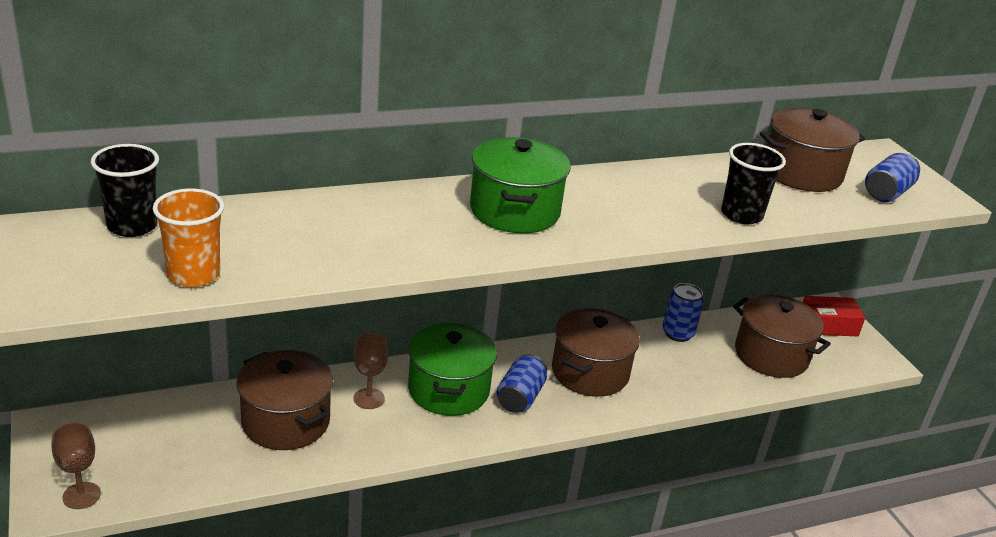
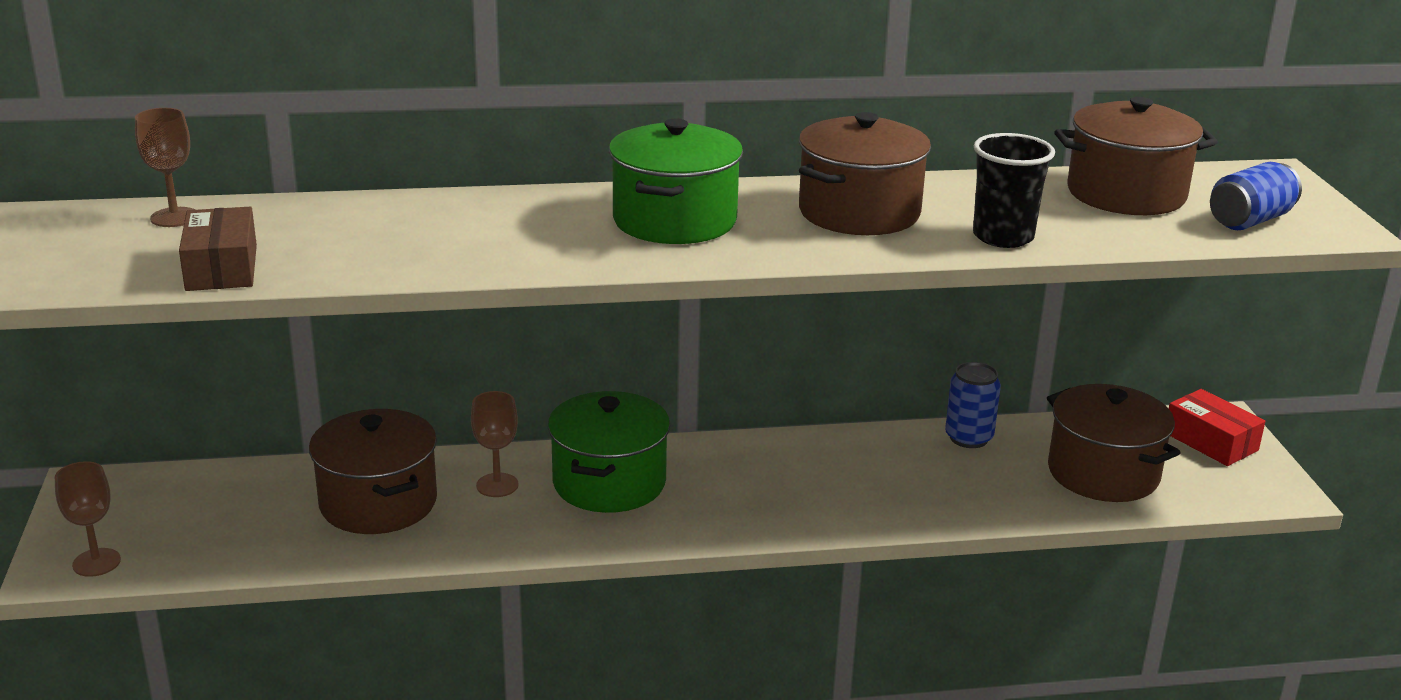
camera: 15 degrees right, 5 degrees down
(132, 226) = (174, 217): black cup -> brown goblet
(193, 275) = (222, 268): orange cup -> brown box
(520, 397) = (705, 498): blue can -> none
(590, 372) = (818, 476): brown pot -> brown pot (859, 212)
(828, 325) = (1210, 441): red box -> red box turned 45 degrees clockwise

